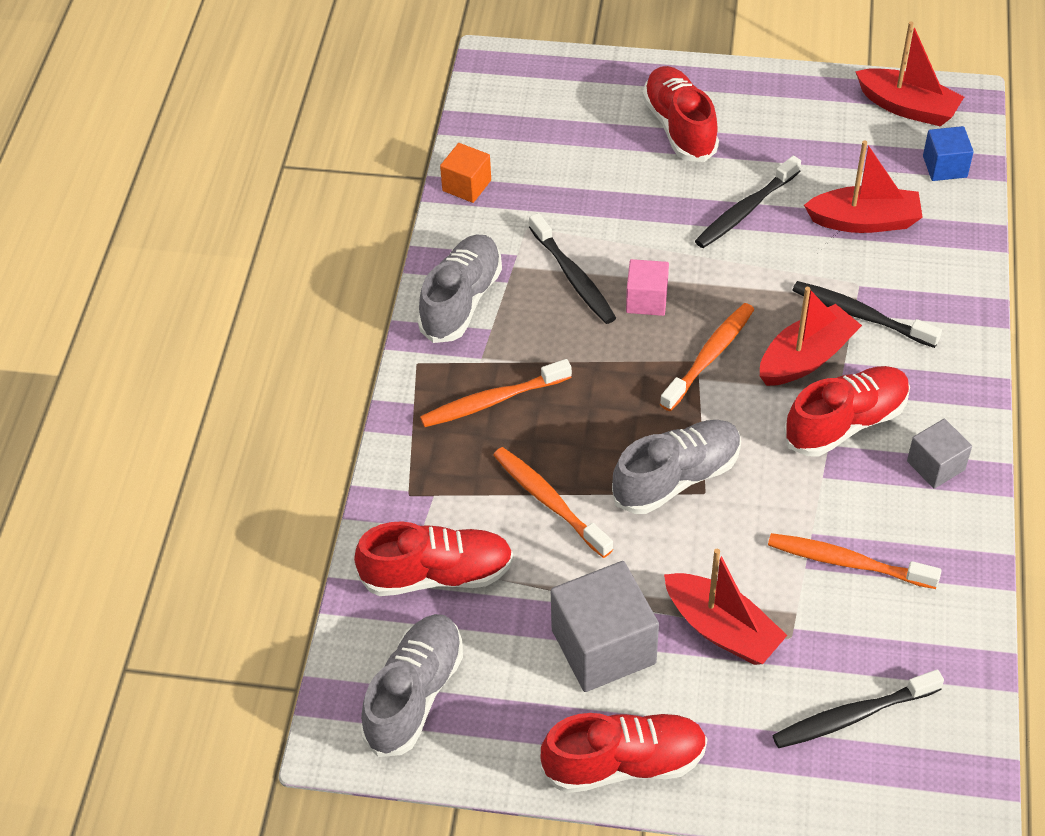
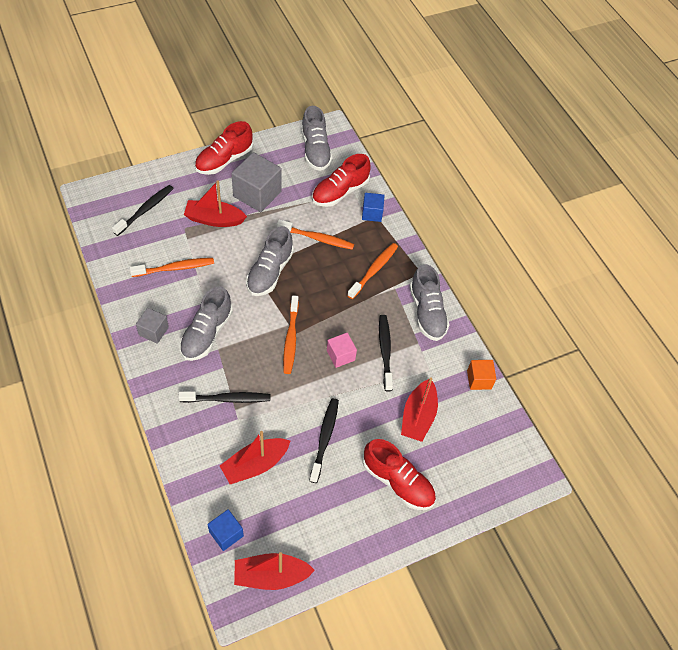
camera: 140 degrees right, 5 degrees up
(412, 503) = (372, 213): none -> blue cube
(573, 277) = (385, 351): black toothbrush -> black toothbrush turned 60 degrees clockwise
(806, 358) = (243, 360): red boat -> red boat (418, 416)
(846, 423) = (206, 334): red shoe -> grey shoe

